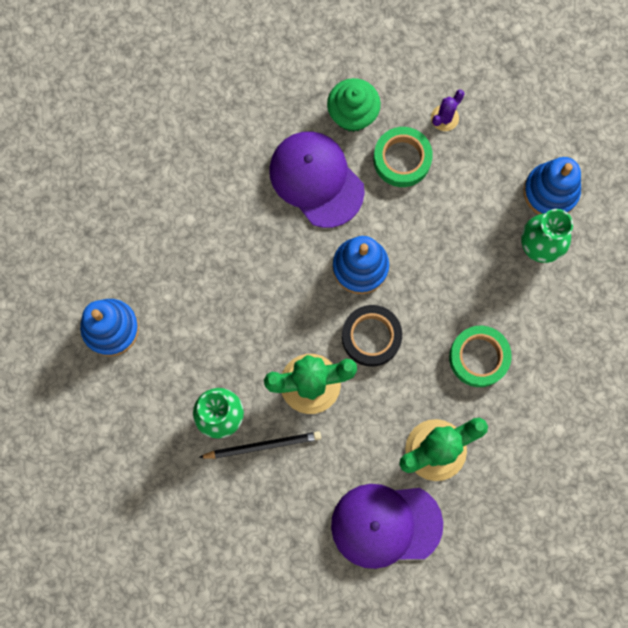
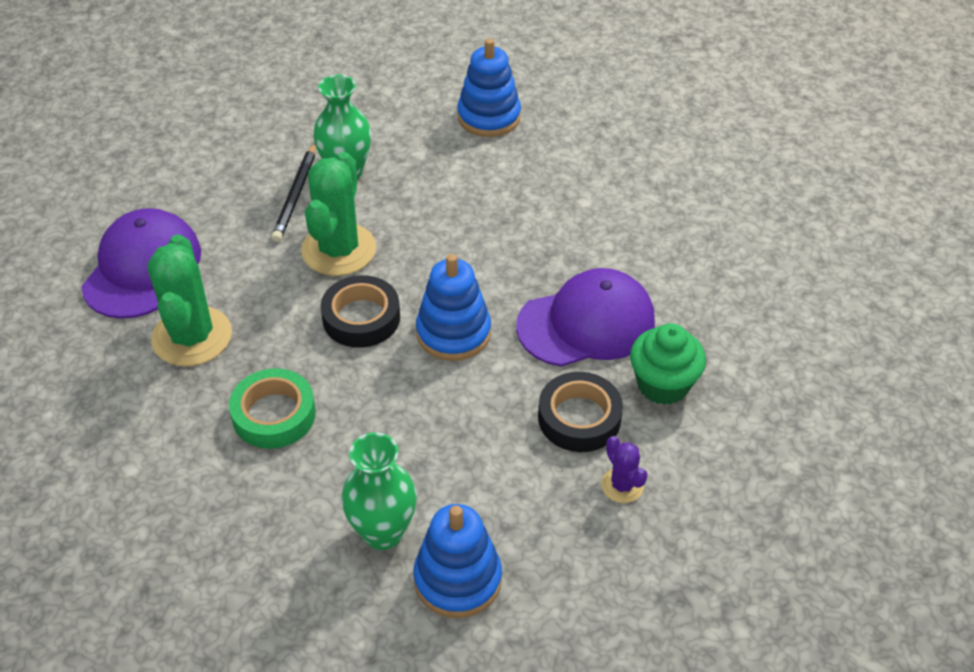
camera: 110 degrees right, 30 degrees down
(402, 159) = (579, 418): green tape -> black tape

